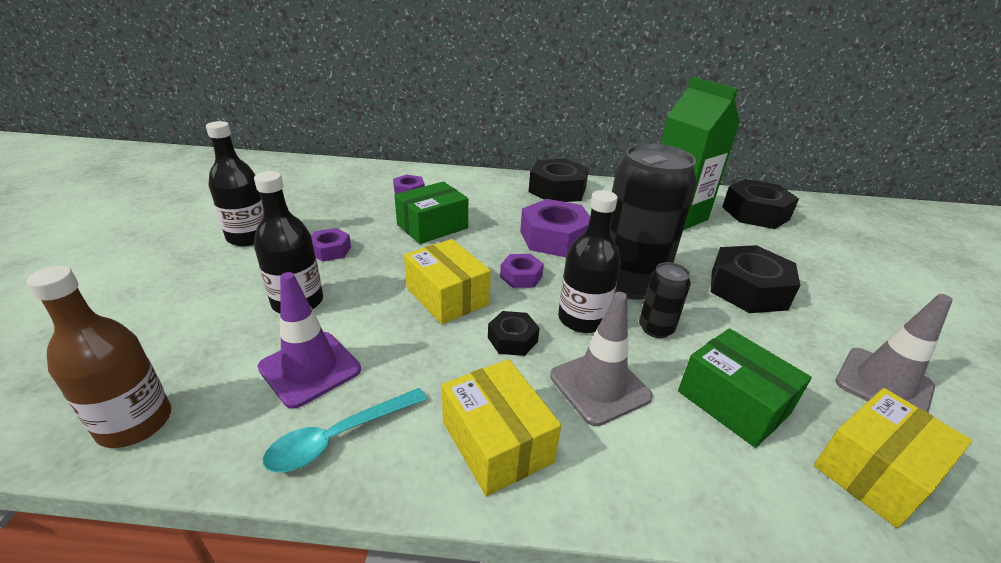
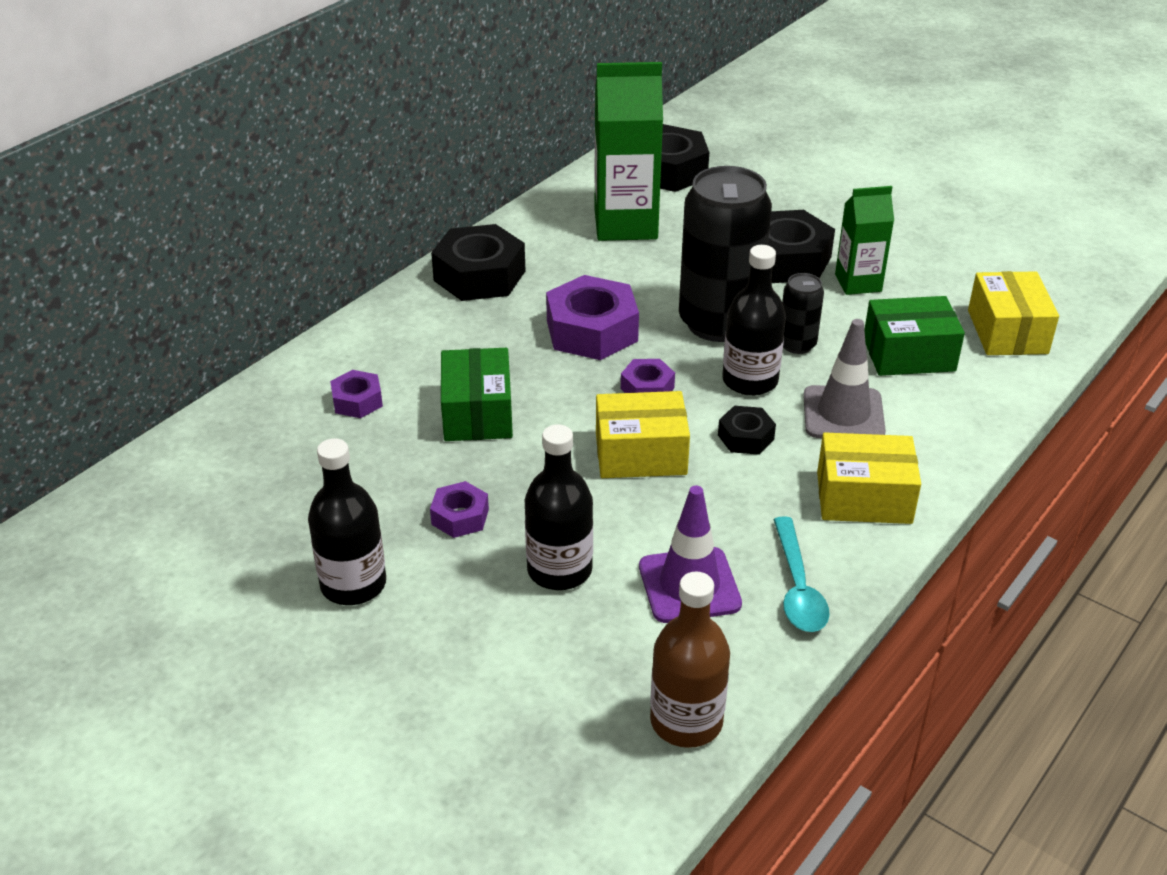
camera: 55 degrees left, 5 degrees up
(780, 336) = (858, 283): none -> green carton
(883, 384) = (943, 271): grey traffic cone -> none

